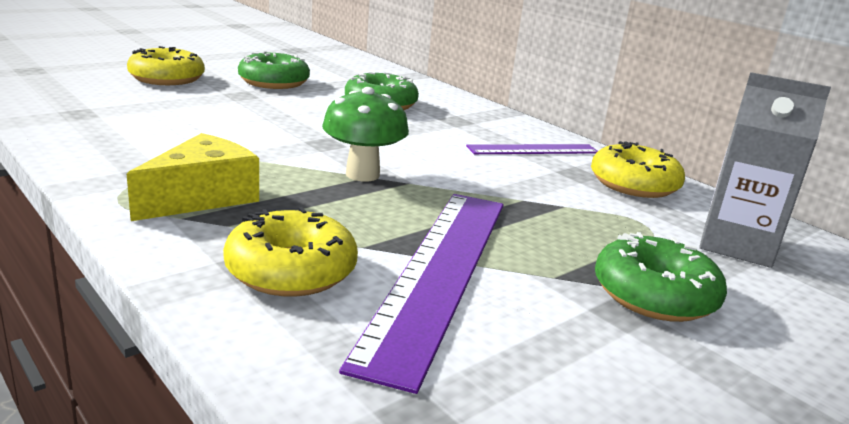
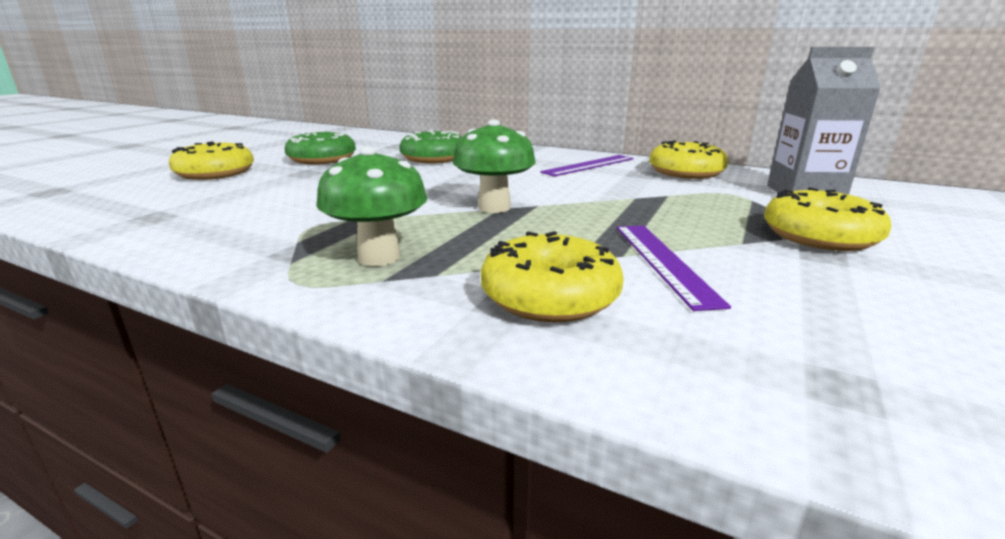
camera: 20 degrees left, 0 degrees up
(202, 197) = (379, 257): yellow cheese -> green mushroom
(439, 271) = (664, 262): purple ruler -> purple ruler, size x0.54
(654, 295) = (819, 236): green donut -> yellow donut

